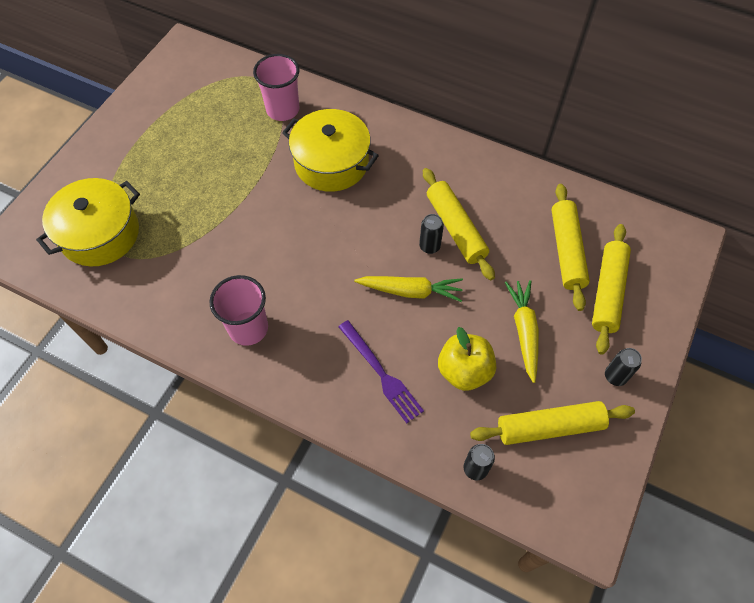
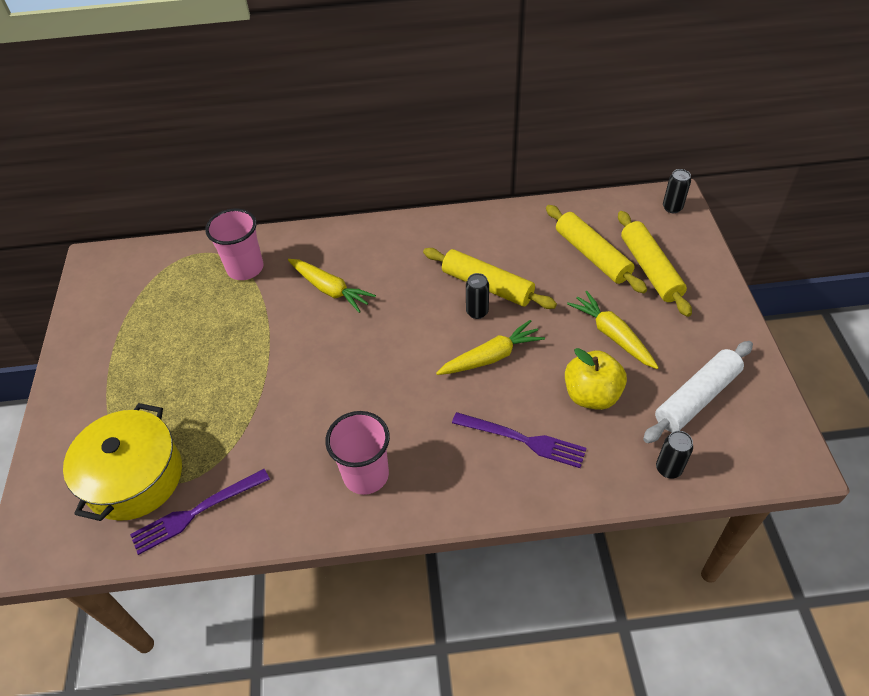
camera: 30 degrees left, 10 degrees down
(121, 284) = (197, 512): none -> purple fork
(331, 163) = (330, 289): yellow pot -> yellow carrot
(549, 427) = (696, 397): yellow rolling pin -> white rolling pin
(615, 376) = (711, 329): black can -> black can (672, 207)

